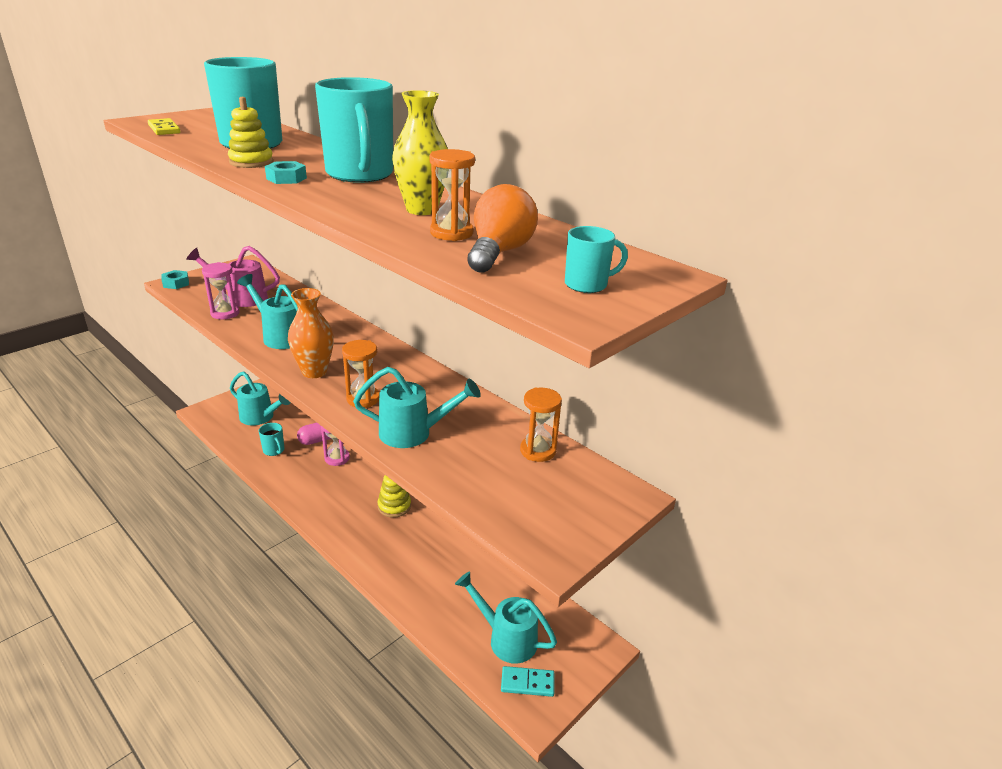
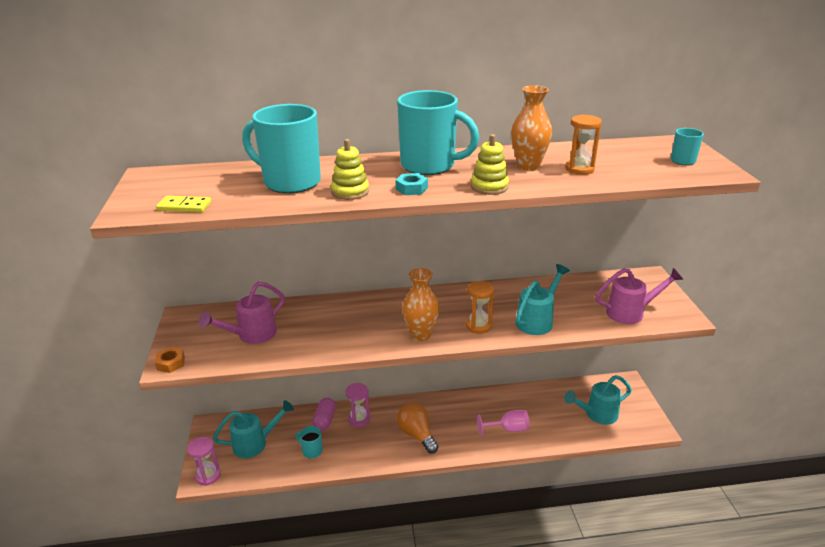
camera: 50 degrees left, 0 degrees up
(176, 283) = (171, 363): turquoise nut -> orange nut
(225, 313) = (272, 351): pink hourglass -> pink hourglass (208, 476)
(274, 450) = (311, 451): turquoise mug -> turquoise mug turned 150 degrees counterclockwise
(280, 336) = (347, 334): turquoise watering can -> none
(394, 506) = (442, 412): yellow stacking toy -> yellow stacking toy (489, 187)
(410, 567) = (508, 429): none -> pink goblet
(422, 210) = (528, 166): yellow vase -> orange vase
(499, 252) = (622, 166): orange light bulb -> orange light bulb (416, 434)
(510, 500) = (630, 312): none -> pink watering can
(527, 683) = (634, 421): turquoise domino -> none
(538, 451) = (590, 286): orange hourglass -> none

